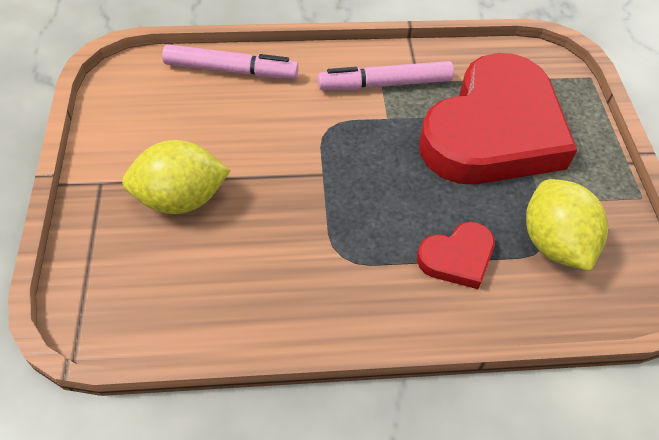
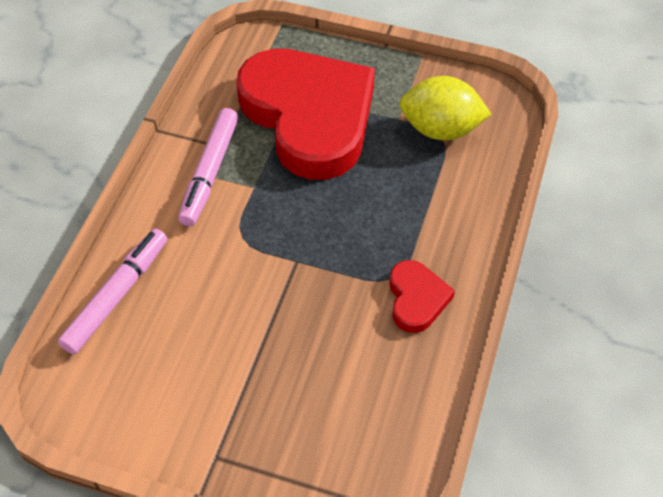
camera: 65 degrees left, 0 degrees up
(181, 199) = (272, 387): yellow lemon -> none
(457, 258) = (428, 197): red heart -> red heart (416, 299)

